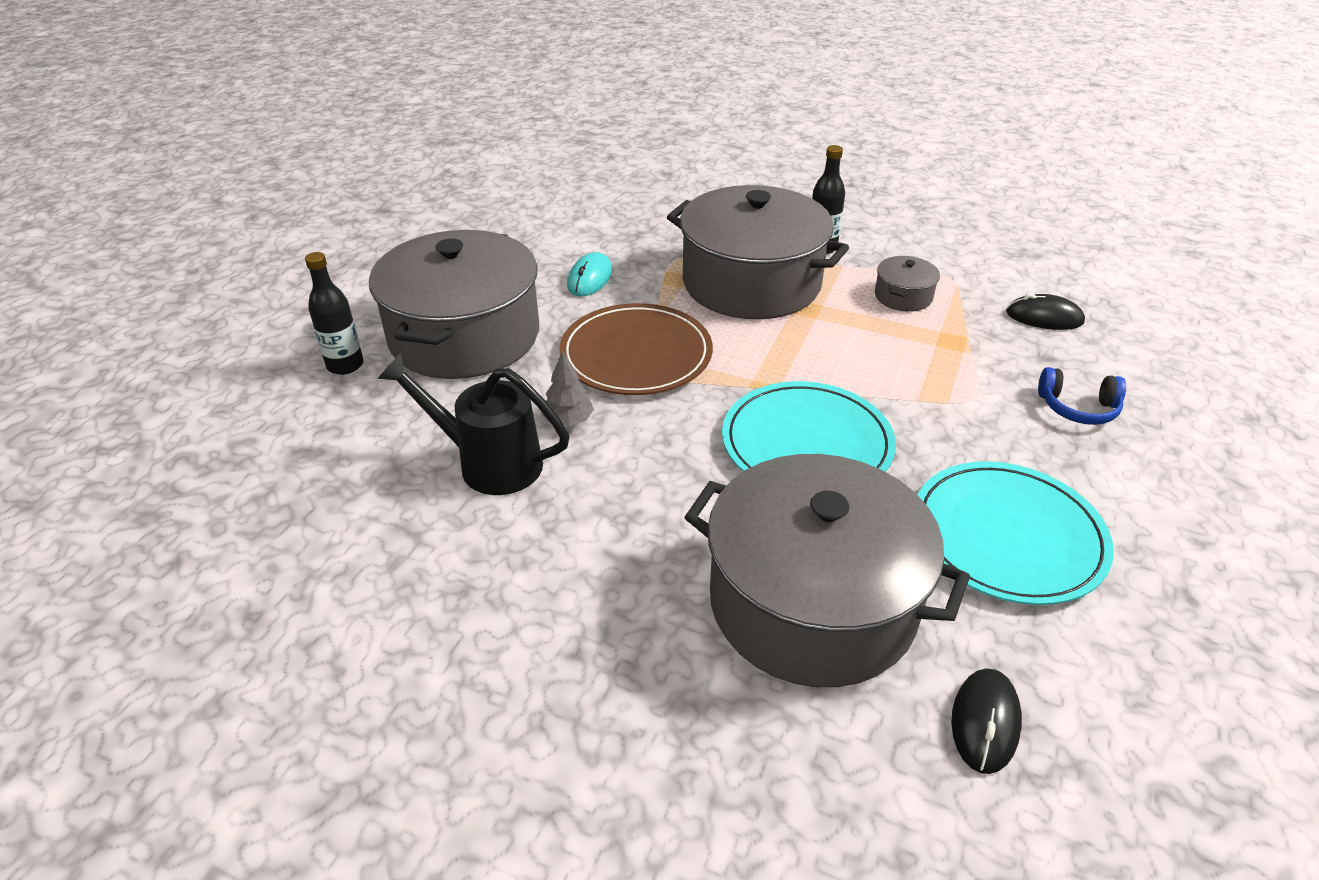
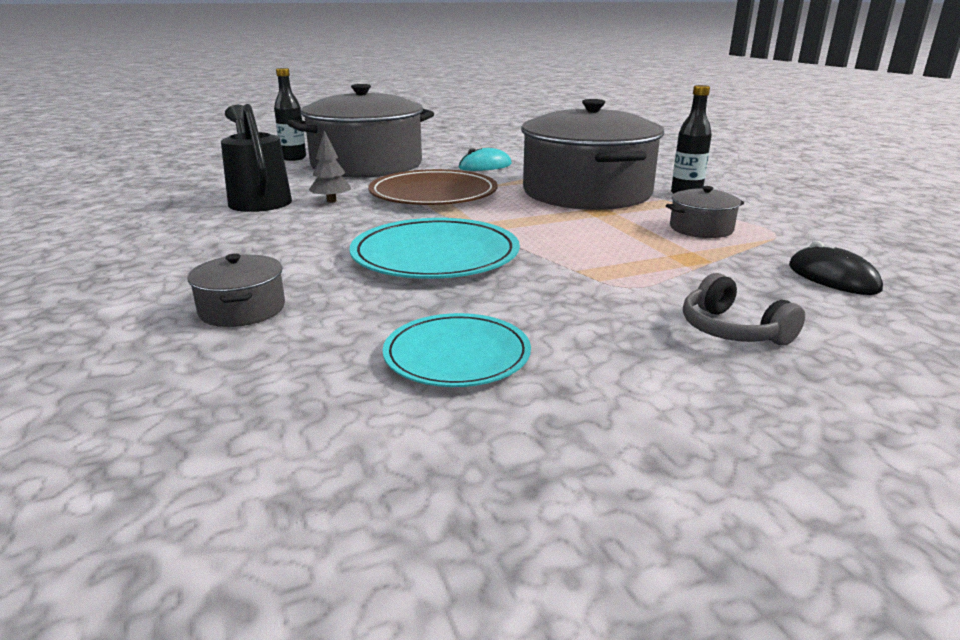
camera: 45 degrees right, 15 degrees down
(812, 603) = (242, 309): grey pot -> grey pot, size x0.41
(985, 722) = (161, 421): black mouse -> none
(1007, 536) = (457, 355): turquoise plate -> turquoise plate, size x0.63
(1078, 408) = (732, 330): blue headphones -> grey headphones

